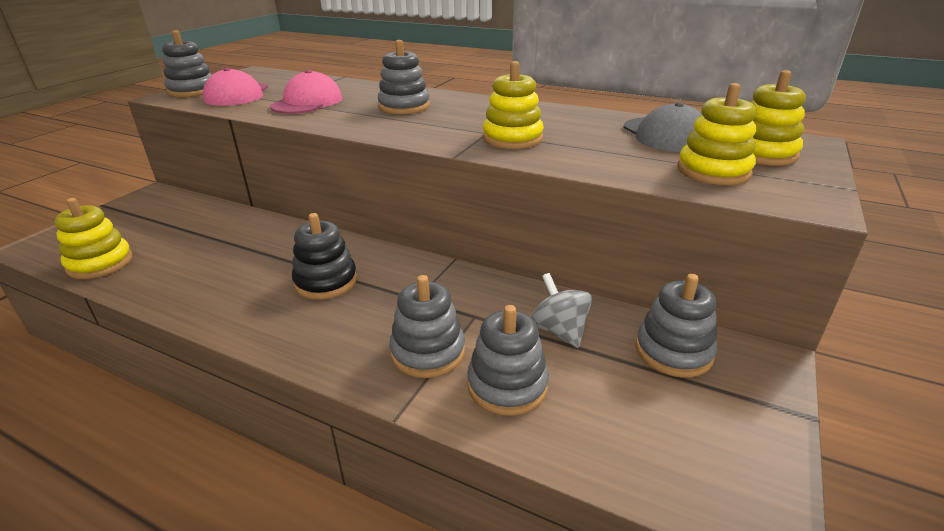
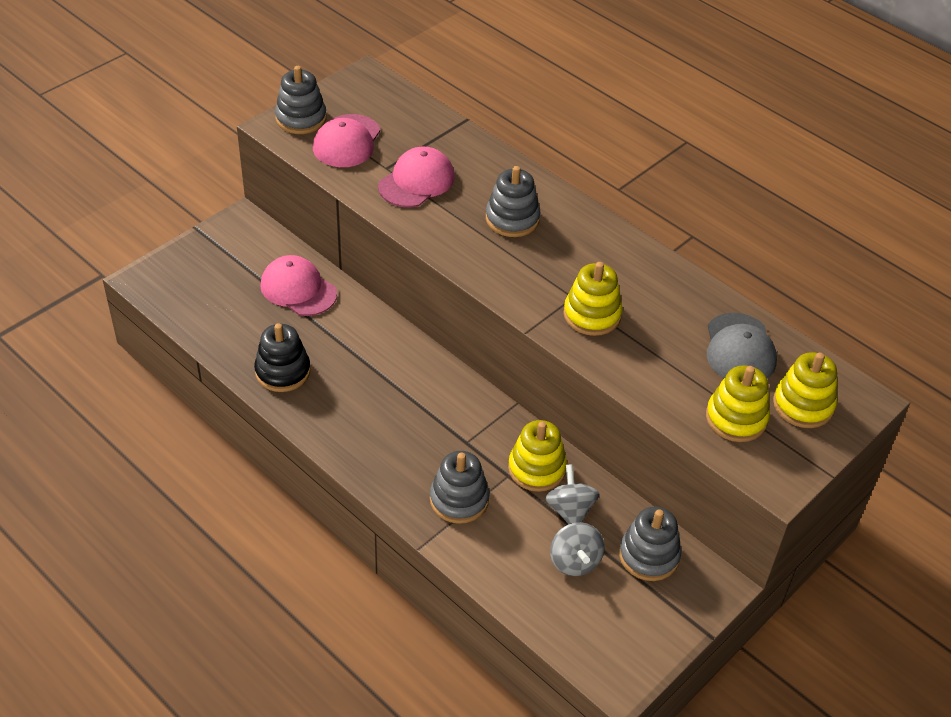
camera: 15 degrees right, 15 degrees up
(100, 263) = (205, 321): yellow stacking toy -> yellow stacking toy (537, 468)
(209, 224) = (298, 289): none -> pink cap
(326, 281) = (395, 400): black stacking toy -> black stacking toy (283, 371)
(507, 385) = (507, 546): grey stacking toy -> none
(597, 380) = (574, 561): none -> grey spinning top

